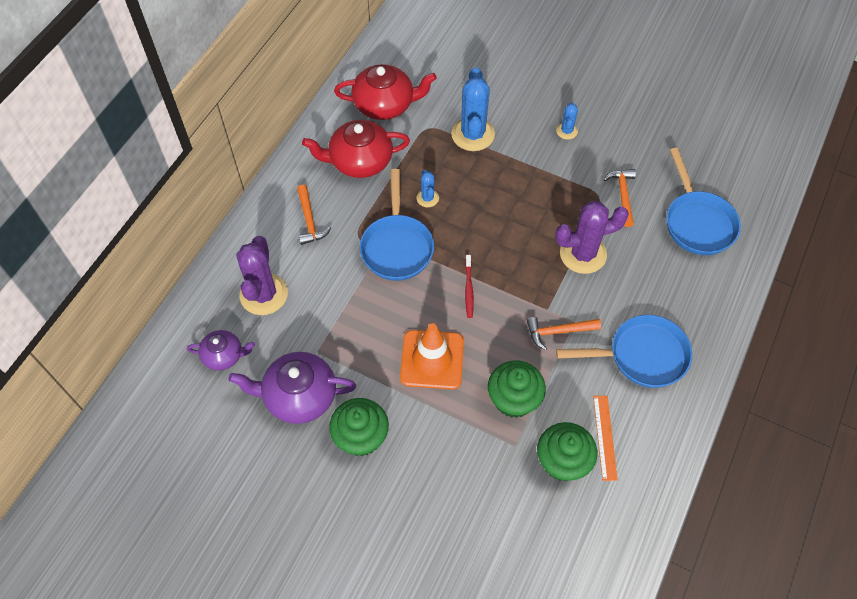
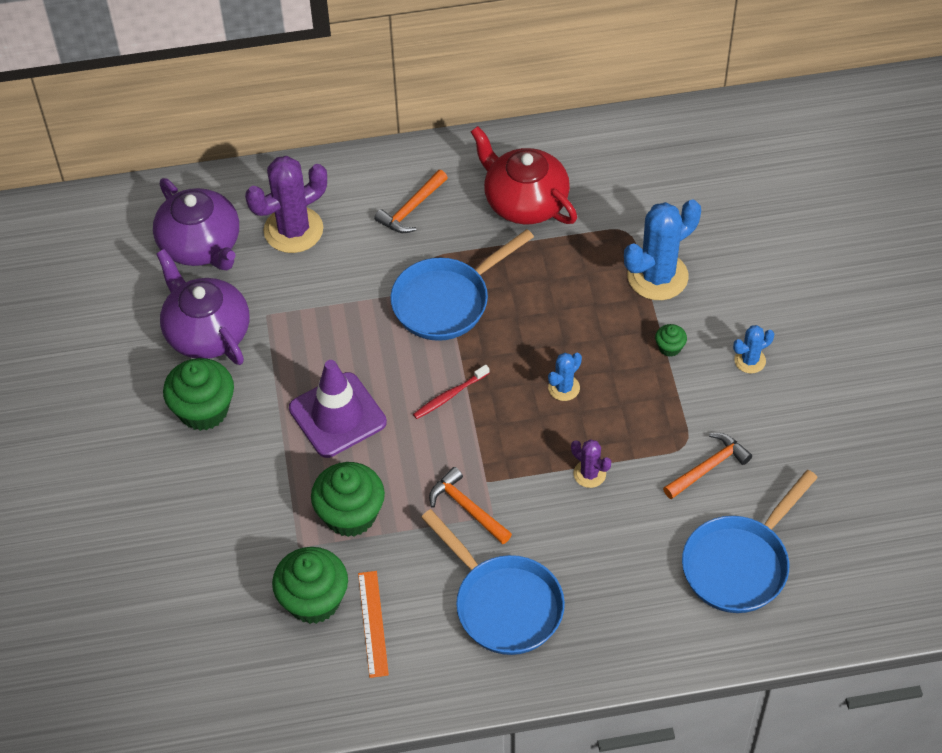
camera: 55 degrees right, 5 degrees down
(224, 355) = (201, 245): purple teapot -> purple teapot, size x1.70
(385, 105) = (620, 174): red teapot -> none
(427, 198) = (532, 289): blue cactus -> blue cactus (564, 388)
(432, 359) = (337, 415): orange traffic cone -> purple traffic cone
(527, 160) = (669, 347): none -> green cupcake
(583, 254) = (589, 474): purple cactus -> purple cactus, size x0.50
(604, 437) = (373, 623): orange ruler -> orange ruler turned 60 degrees counterclockwise

